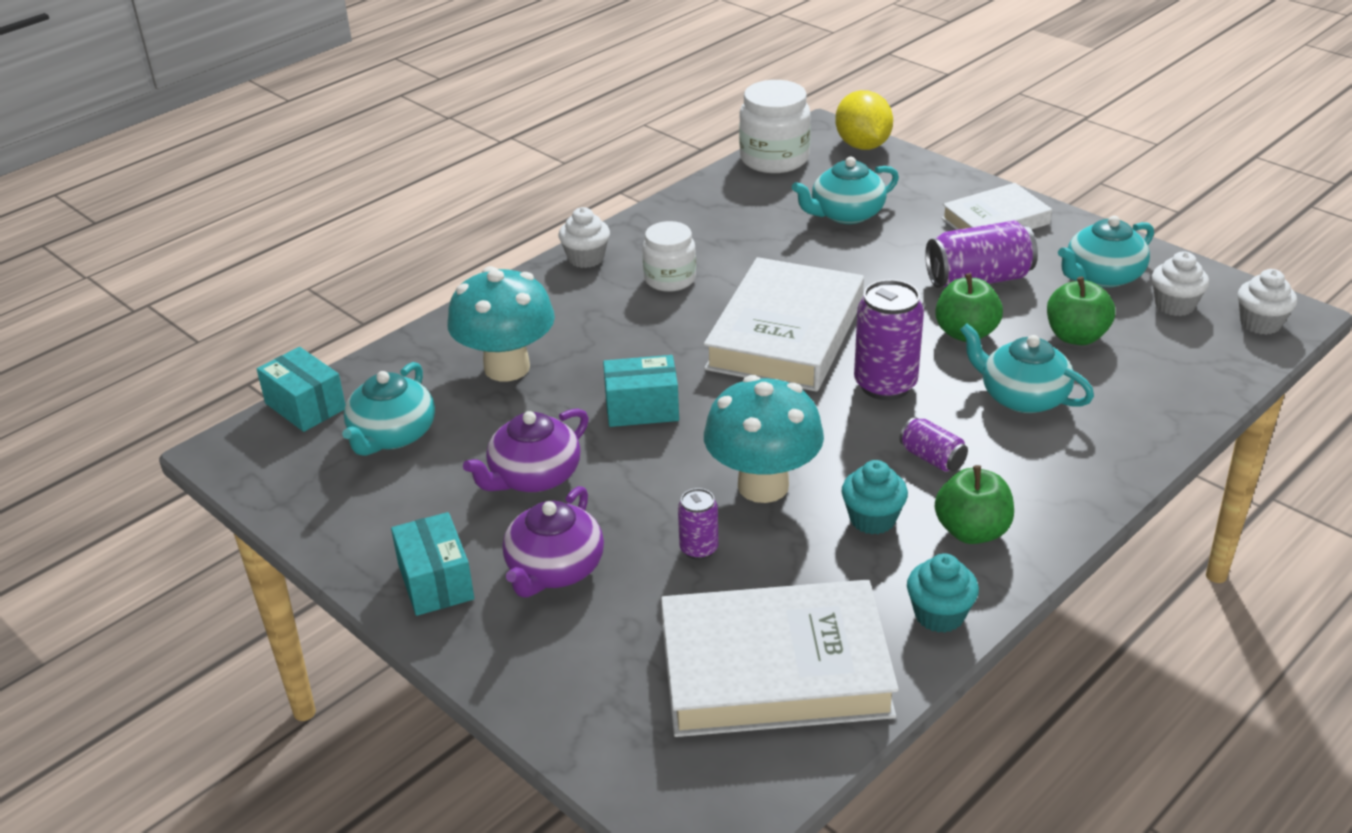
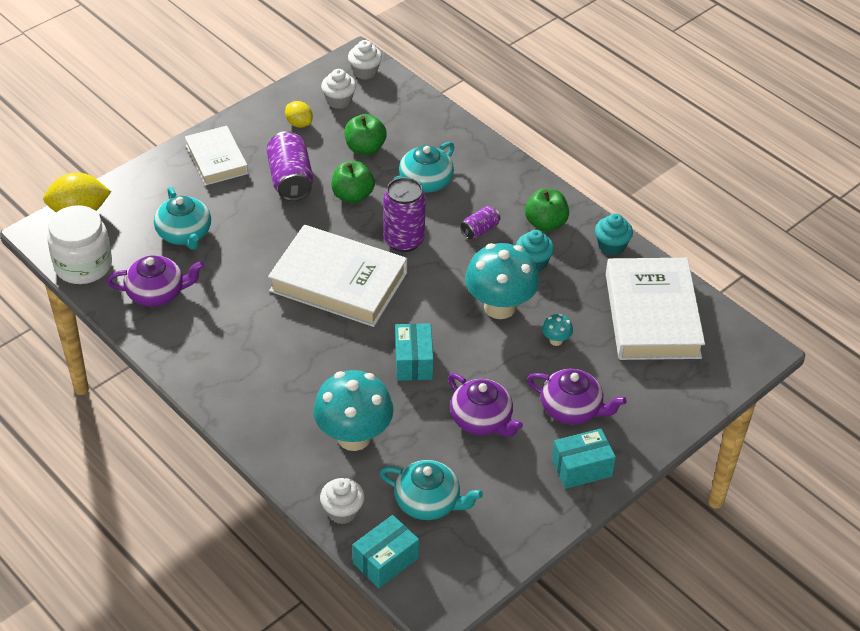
camera: 90 degrees left, 10 degrees up
(586, 258) = (210, 389): white cupcake -> white cupcake (342, 511)
(670, 279) = (253, 339): white jar -> none
(699, 549) = (556, 340): purple can -> turquoise mushroom
(739, 208) = (157, 293): none -> purple teapot
(1102, 276) = (299, 123): turquoise teapot -> yellow lemon

